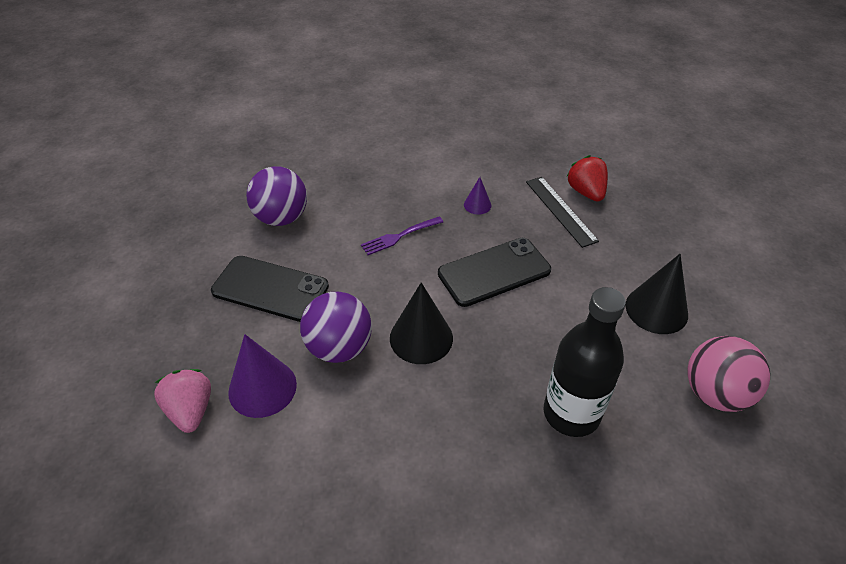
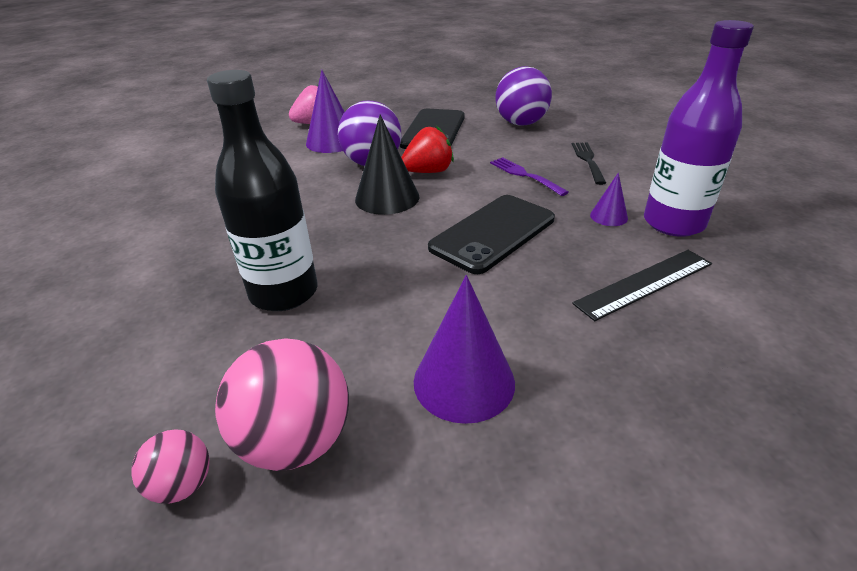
camera: 85 degrees right, 10 degrees down
(383, 193) = (588, 161): none -> black fork
(491, 177) = (673, 223): none -> purple bottle
(494, 272) = (493, 233): black phone -> black phone turned 75 degrees clockwise
(586, 192) = (711, 310): red strawberry -> red strawberry (428, 172)
(656, 309) = (464, 381): black cone -> purple cone
(757, 450) = (182, 485): none -> pink ball

